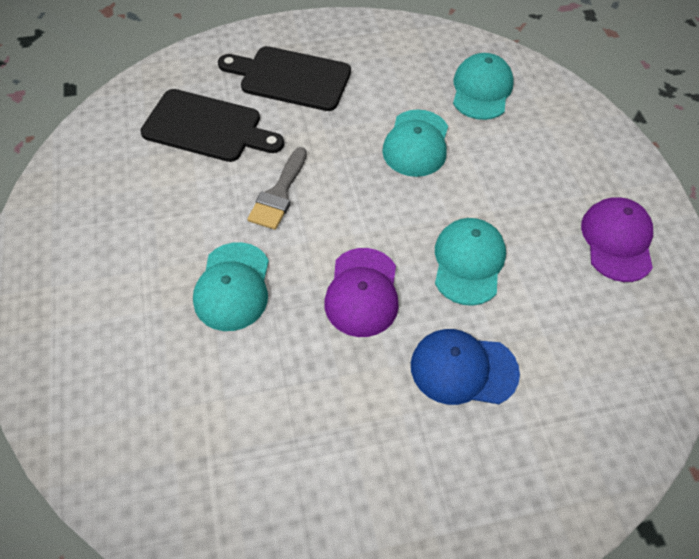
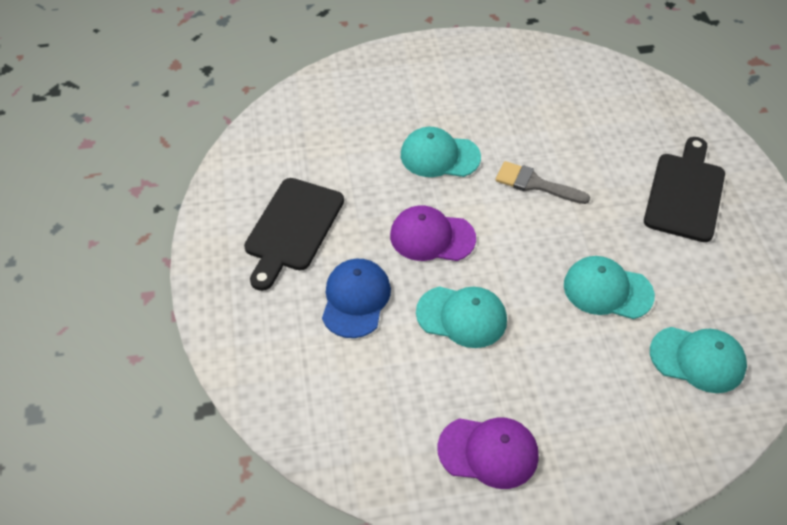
camera: 95 degrees right, 5 degrees down
(207, 127) = (609, 135): black cutting board -> black cutting board (292, 228)

